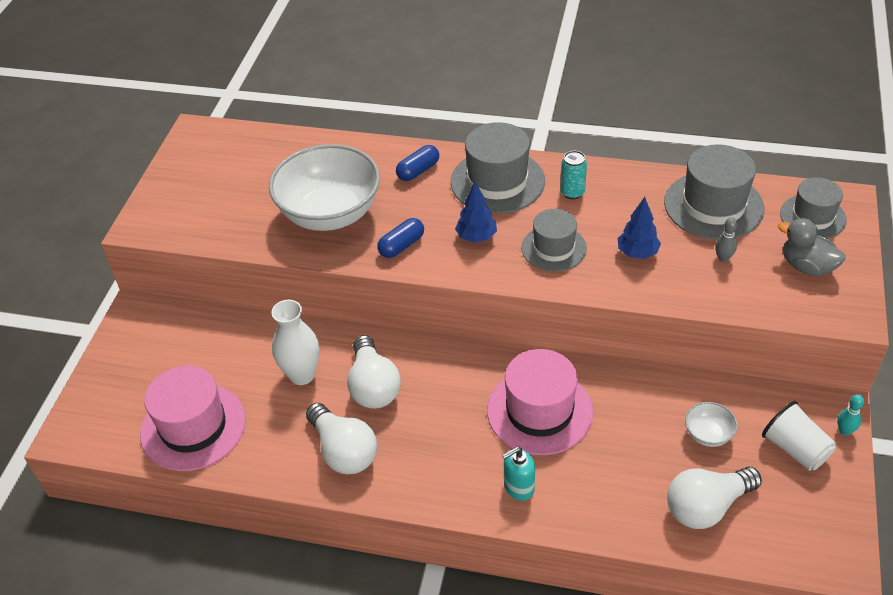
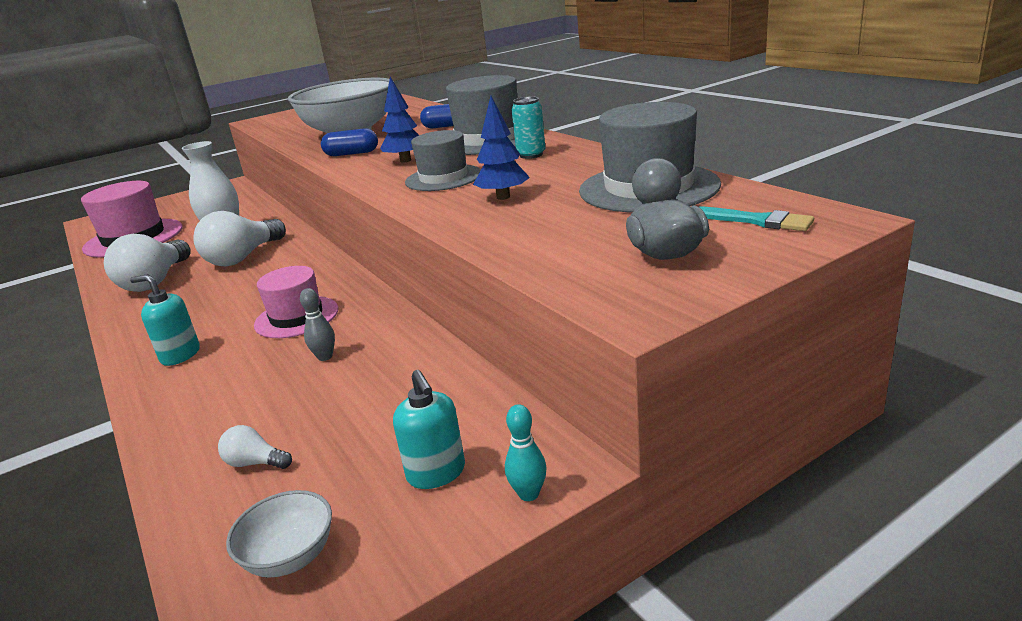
camera: 45 degrees right, 20 degrees down
(539, 411) = (296, 317): pink hat -> pink hat, size x0.64
(706, 507) = (255, 463): white light bulb -> white light bulb, size x0.45
(708, 434) = (379, 406): white bowl -> white bowl (290, 557)
(723, 258) = (578, 221): grey bowling pin -> grey bowling pin (325, 357)
(795, 449) = (436, 473): white cup -> turquoise soap dispenser
(812, 217) = (757, 221): grey hat -> turquoise brush

